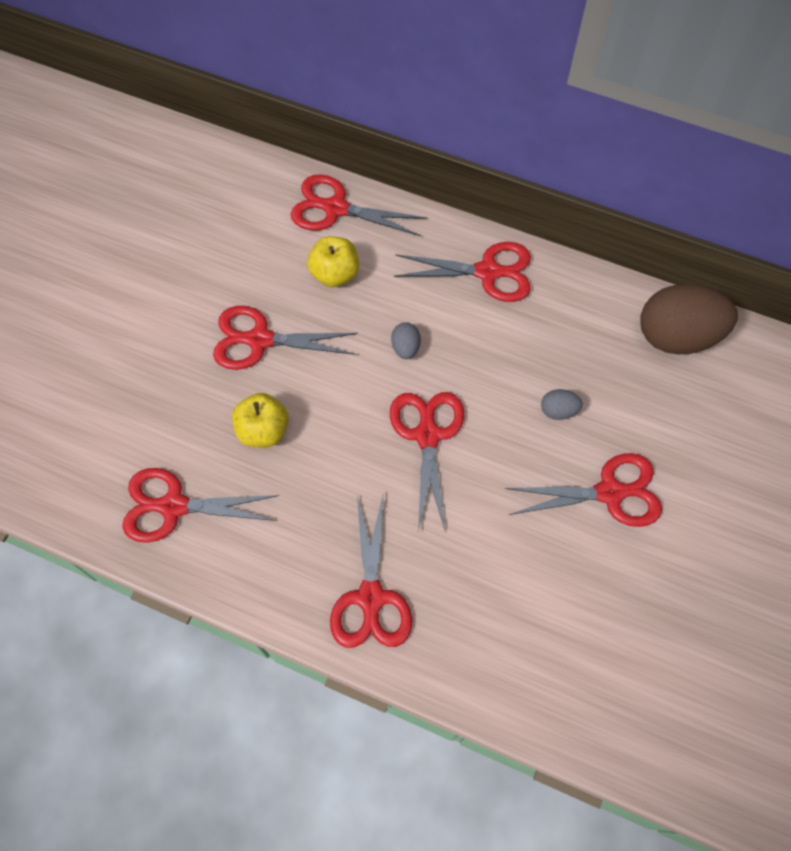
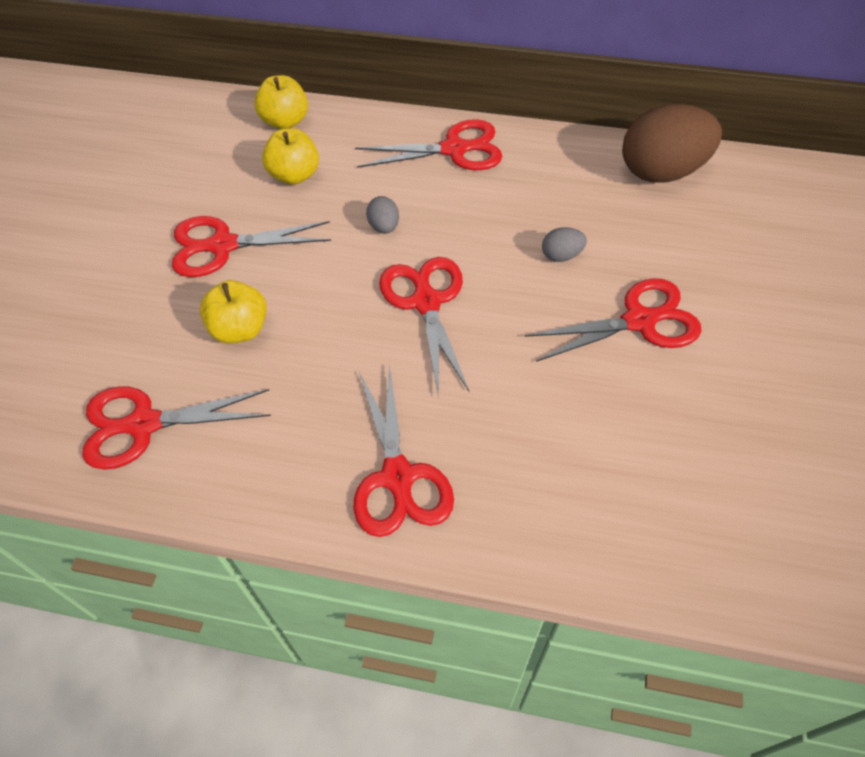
camera: 10 degrees left, 10 degrees down
(336, 208) = (285, 121): red scissors -> yellow apple

